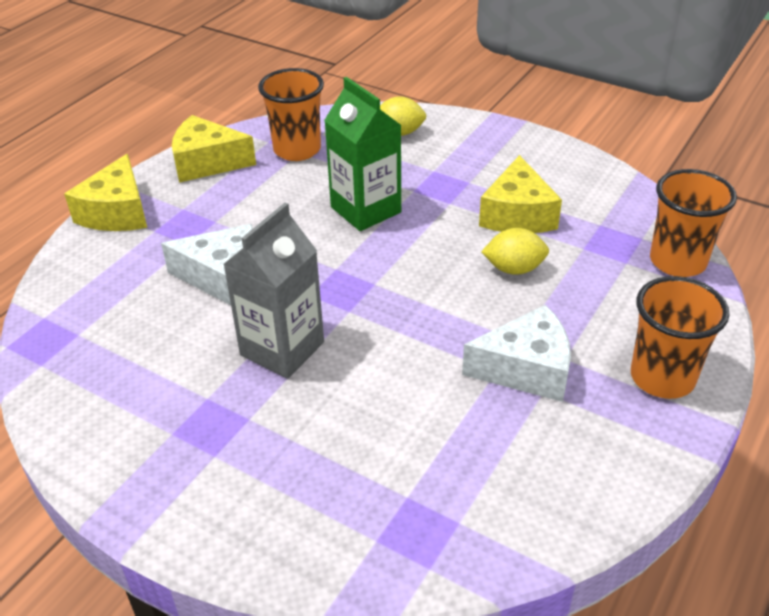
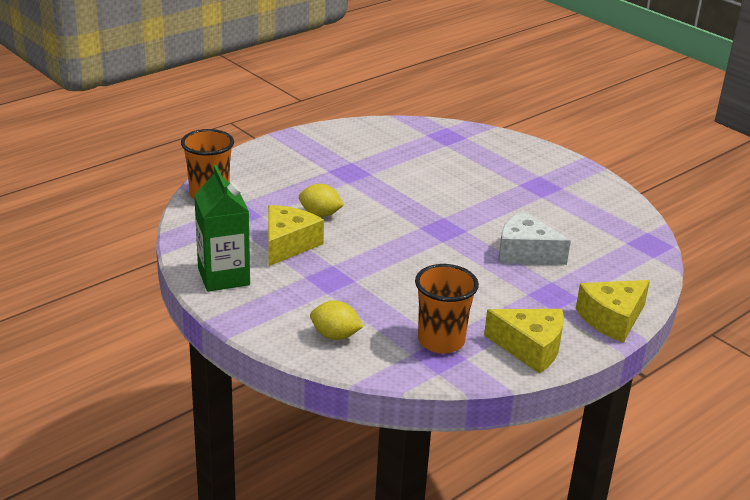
camera: 165 degrees left, 10 degrees down
(117, 212) = (612, 319): yellow cheese -> yellow cheese turned 150 degrees counterclockwise
(282, 349) = (493, 207): grey carton -> none
(365, 210) = (402, 274): green carton -> green carton (223, 277)
(526, 369) = (353, 171): white cheese -> none
(662, 378) = (283, 153): orange cup -> none

